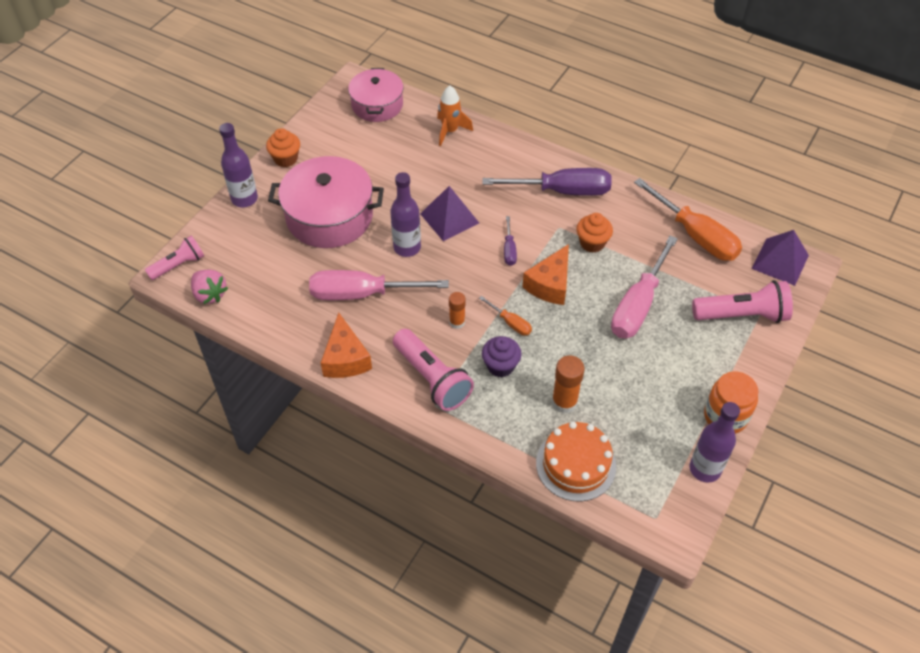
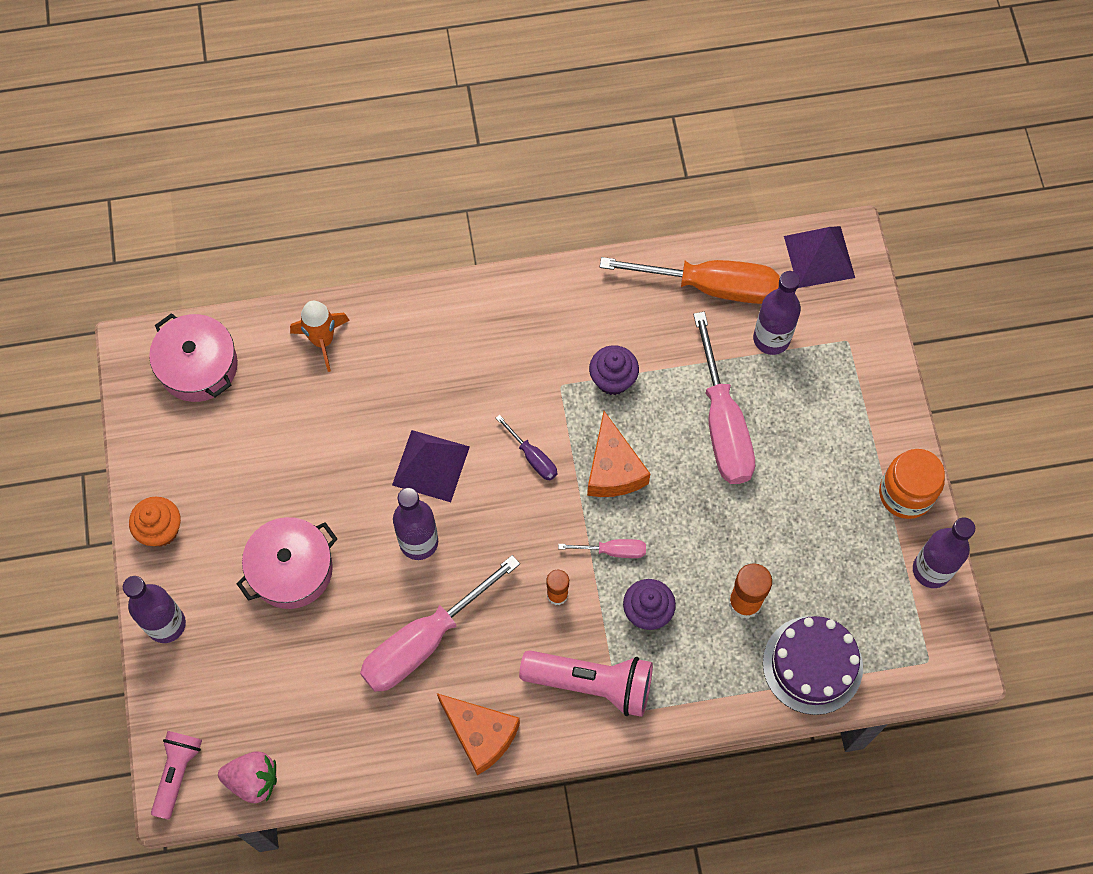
camera: 40 degrees left, 15 degrees up
(329, 216) = (291, 569): pink pot -> pink pot, size x0.65
(511, 323) = (614, 551): orange screwdriver -> pink screwdriver
(563, 191) = (524, 331): purple screwdriver -> none
(576, 464) = (812, 665): orange cake -> purple cake
(592, 243) = (613, 379): orange cupcake -> purple cupcake
(710, 283) = (771, 339): none -> purple bottle
(742, 315) = (832, 356): pink flashlight -> none

